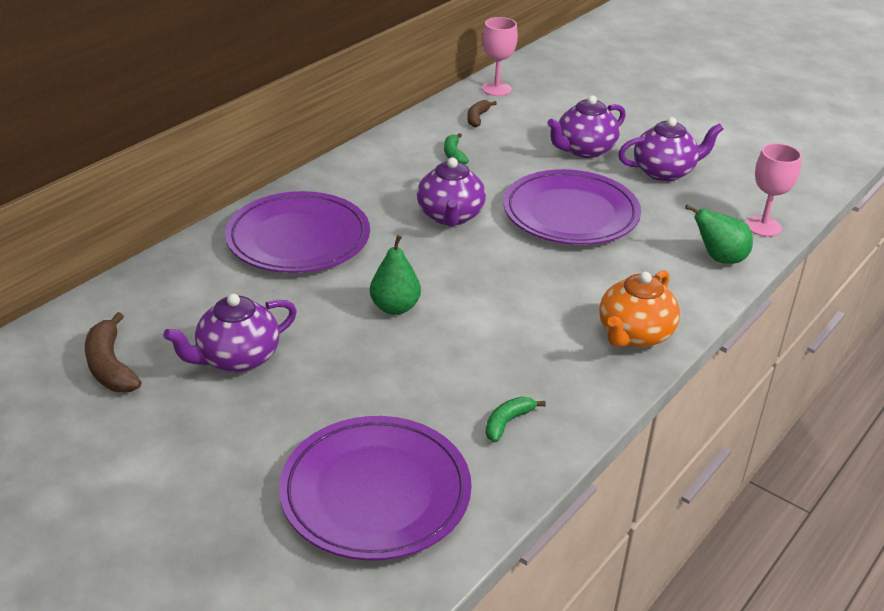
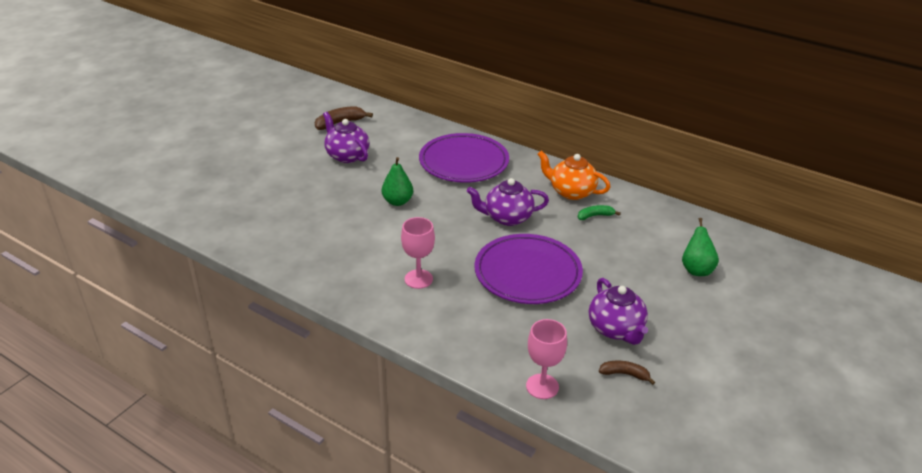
camera: 85 degrees right, 0 degrees up
(375, 493) = (241, 205): purple plate -> none
(477, 118) = (661, 225): brown banana -> brown banana (624, 374)
(496, 89) = (720, 234): pink goblet -> pink goblet (418, 279)
(507, 422) = (291, 246): green banana -> none
(584, 150) = (634, 282): purple teapot -> none
(634, 335) = (377, 300): orange teapot -> orange teapot (571, 192)
(719, 258) = (483, 352): green pear -> green pear (696, 269)

